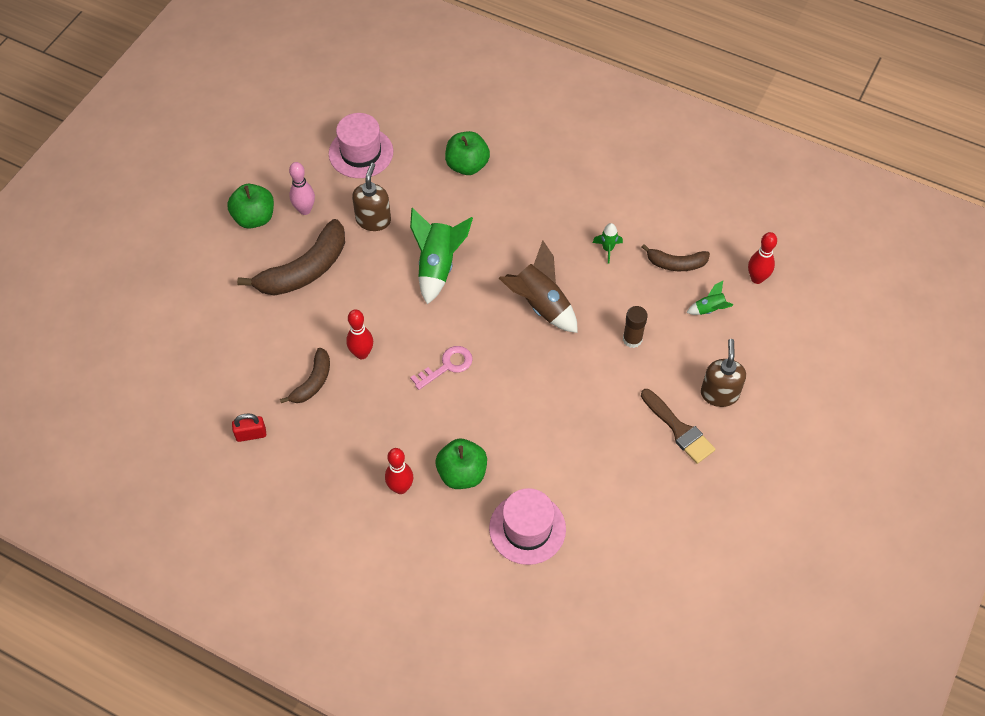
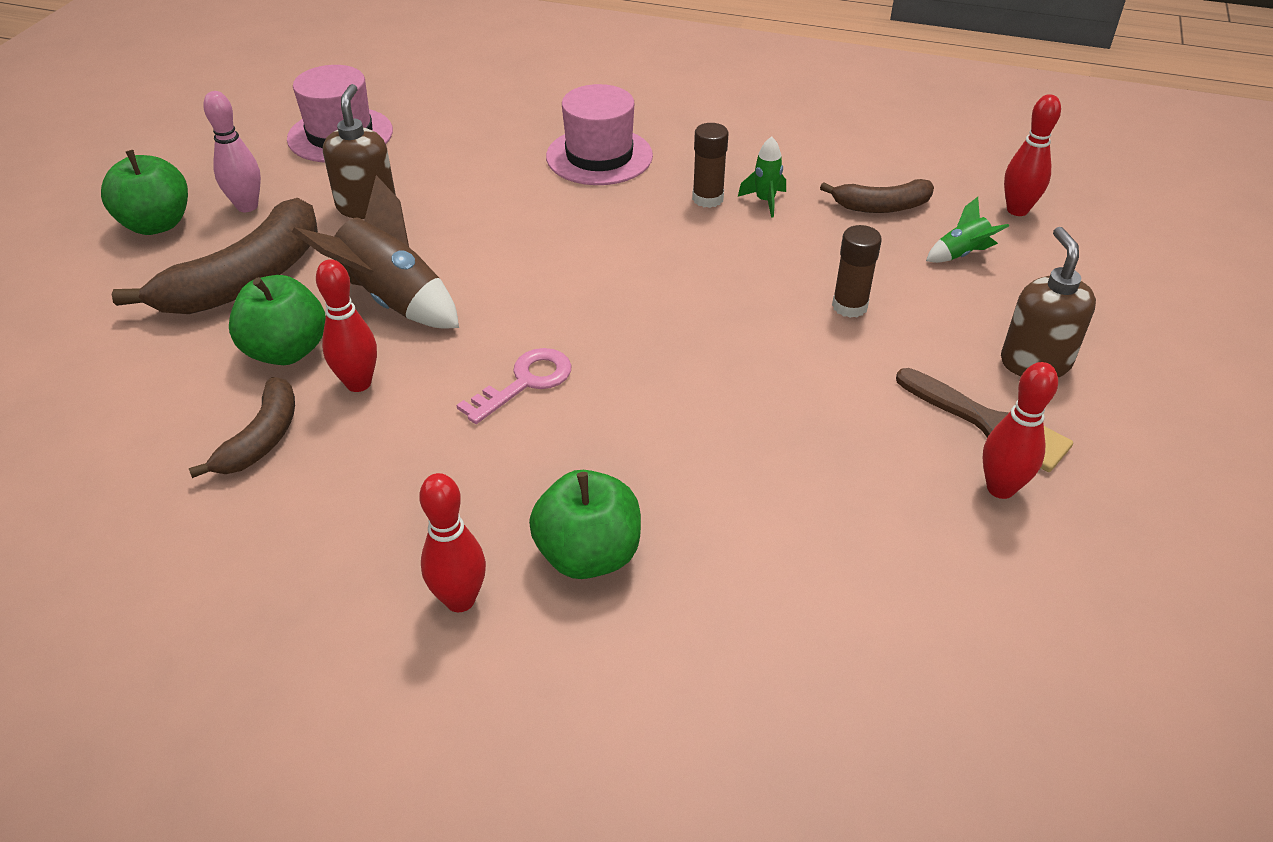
camera: 10 degrees left, 15 degrees down
(251, 434) = (126, 545): red padlock -> none
(437, 266) = (485, 250): green rocket -> none
(467, 165) = (513, 133): green apple -> green apple (286, 351)
(527, 528) = (753, 639): pink hat -> pink hat (599, 156)
(540, 305) = (675, 280): brown rocket -> brown rocket (392, 301)
(574, 242) = (707, 199): none -> brown glue stick
(669, 468) = (1000, 488): none -> red bowling pin

